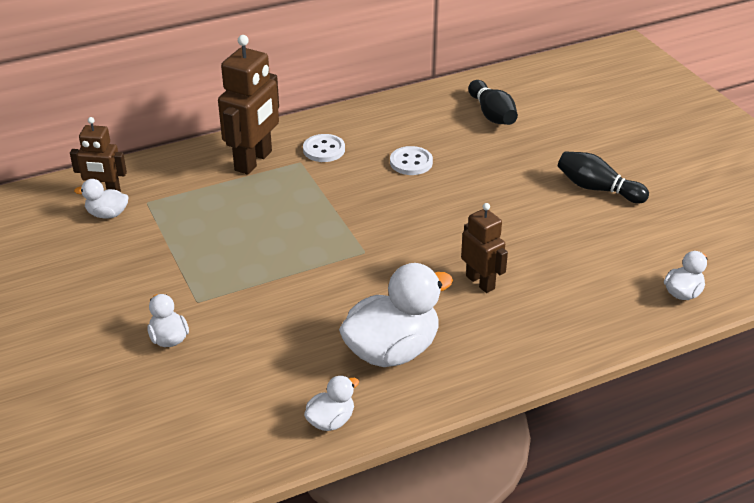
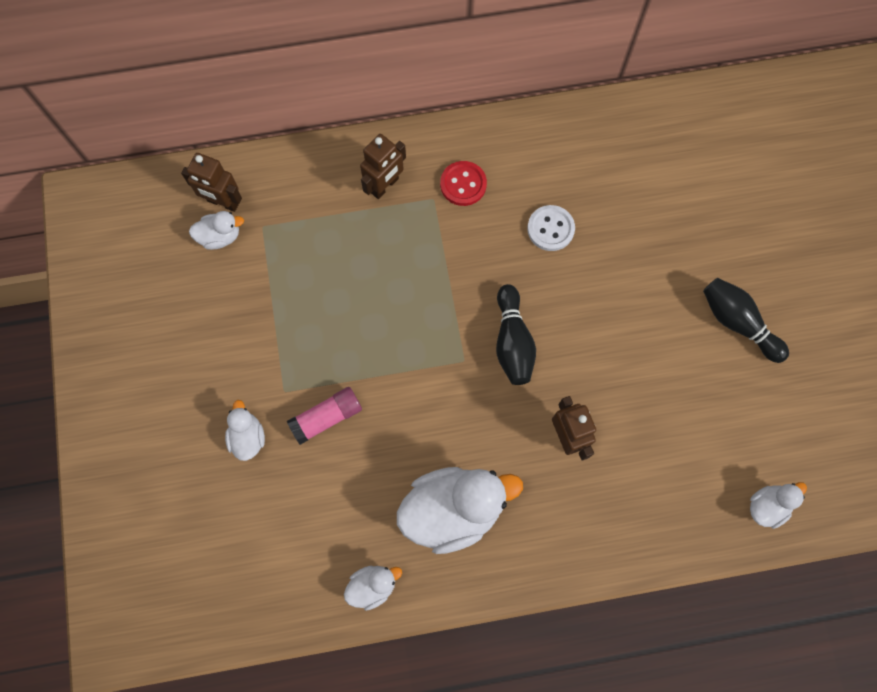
camera: 15 degrees right, 35 degrees up
(107, 214) = (220, 236): white duck -> white duck turned 150 degrees clockwise
(245, 311) = (326, 417): none -> pink glue stick
(254, 161) = (385, 186): brown robot -> brown robot, size x0.61
(324, 150) = (463, 184): white button -> red button
(492, 114) = (664, 166): black bowling pin -> black bowling pin (512, 342)

